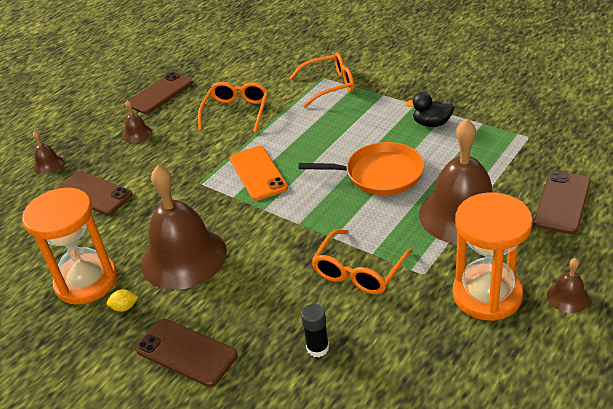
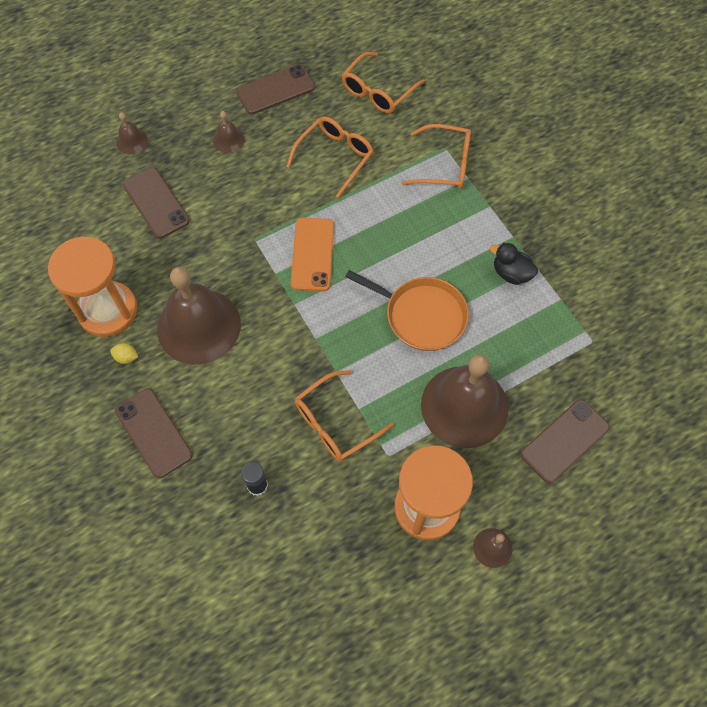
camera: 20 degrees right, 25 degrees up
(245, 67) = (378, 91): none -> orange glasses

